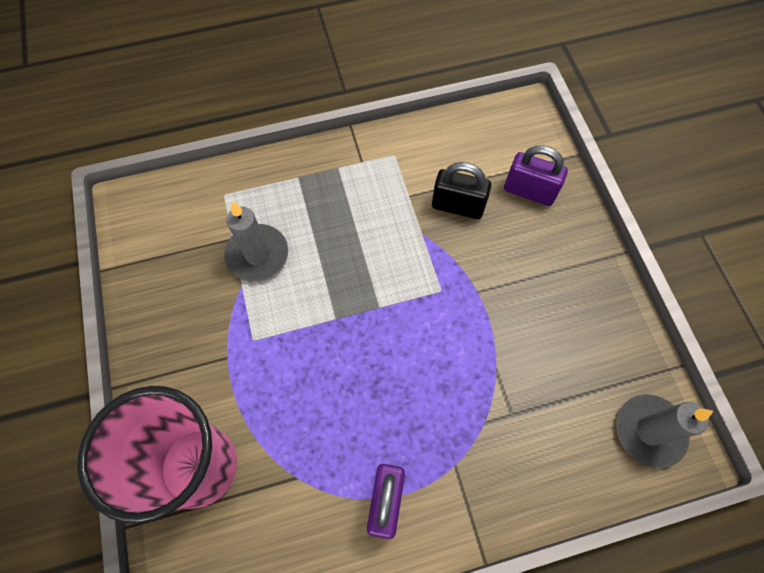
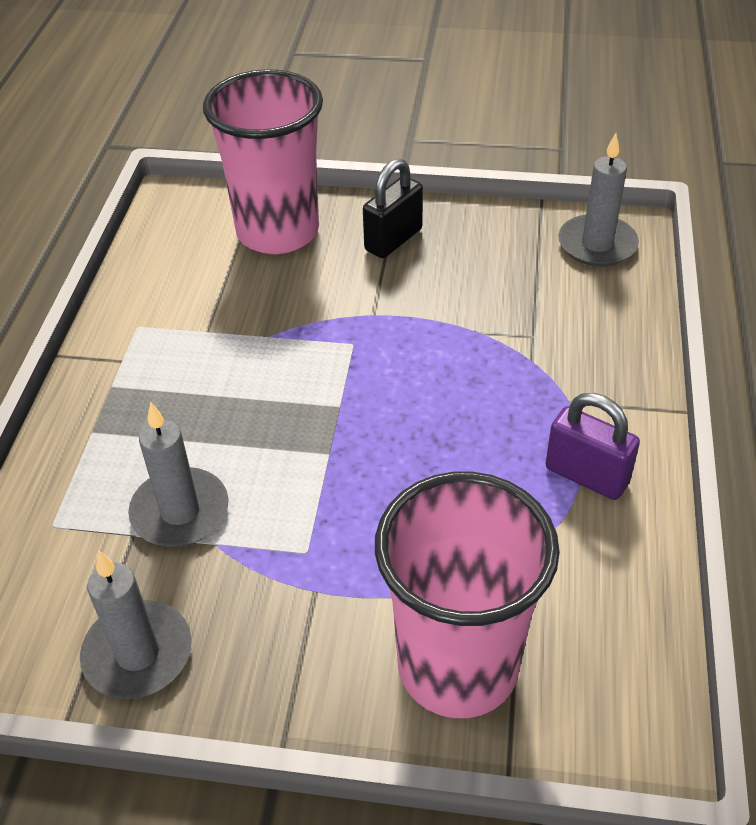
camera: 65 degrees left, 20 degrees down
(155, 282) = (138, 653): none -> grey candle
(457, 206) = (253, 294): black padlock -> black padlock (393, 240)
(529, 191) = (278, 232): purple padlock -> pink cup

